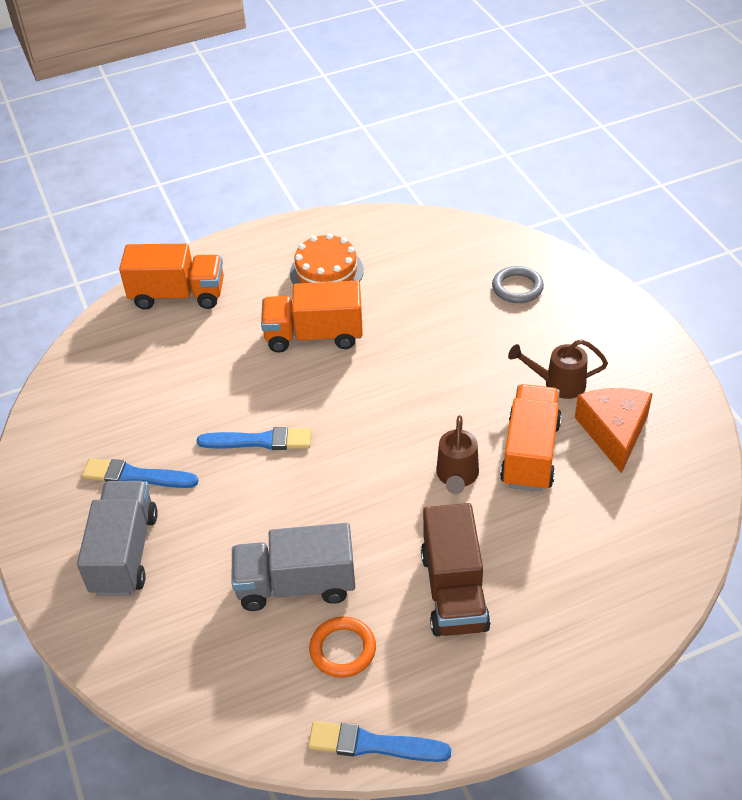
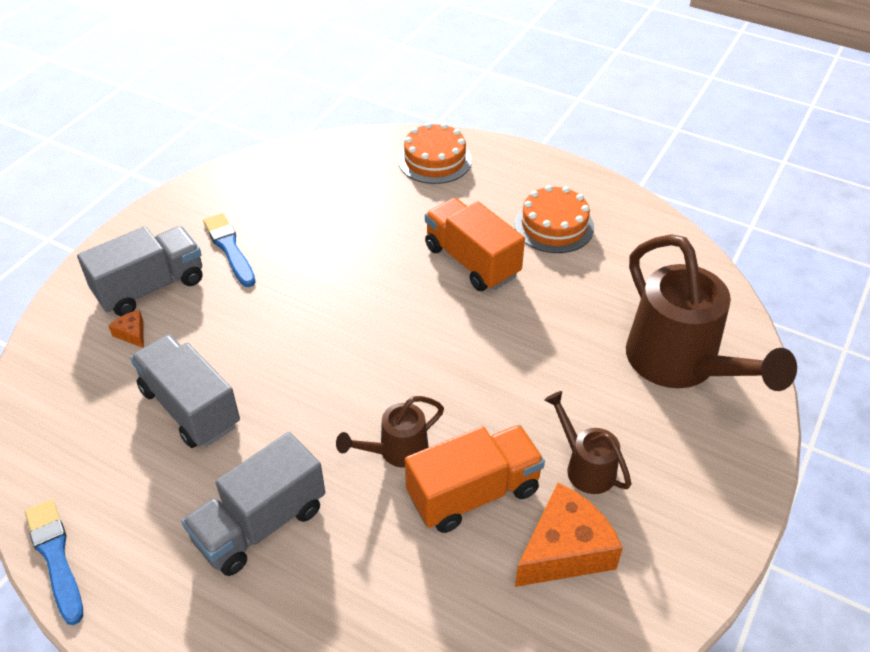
camera: 50 degrees right, 0 degrees up
(169, 590) = (132, 333): none -> orange cheese
(178, 295) = (435, 160): orange truck -> orange cake
(259, 441) = (324, 296): blue brush -> none
(343, 649) = (143, 478): orange ring -> none
(454, 591) = (260, 524): brown truck -> grey truck
(517, 288) = (680, 364): grey ring -> brown watering can

